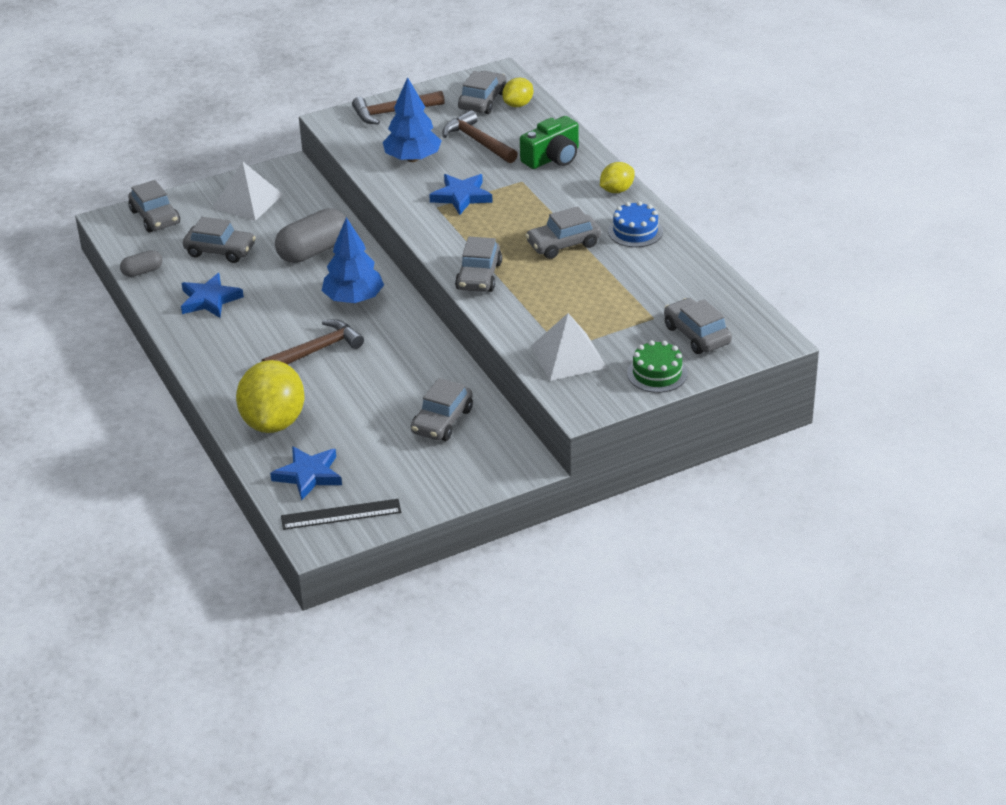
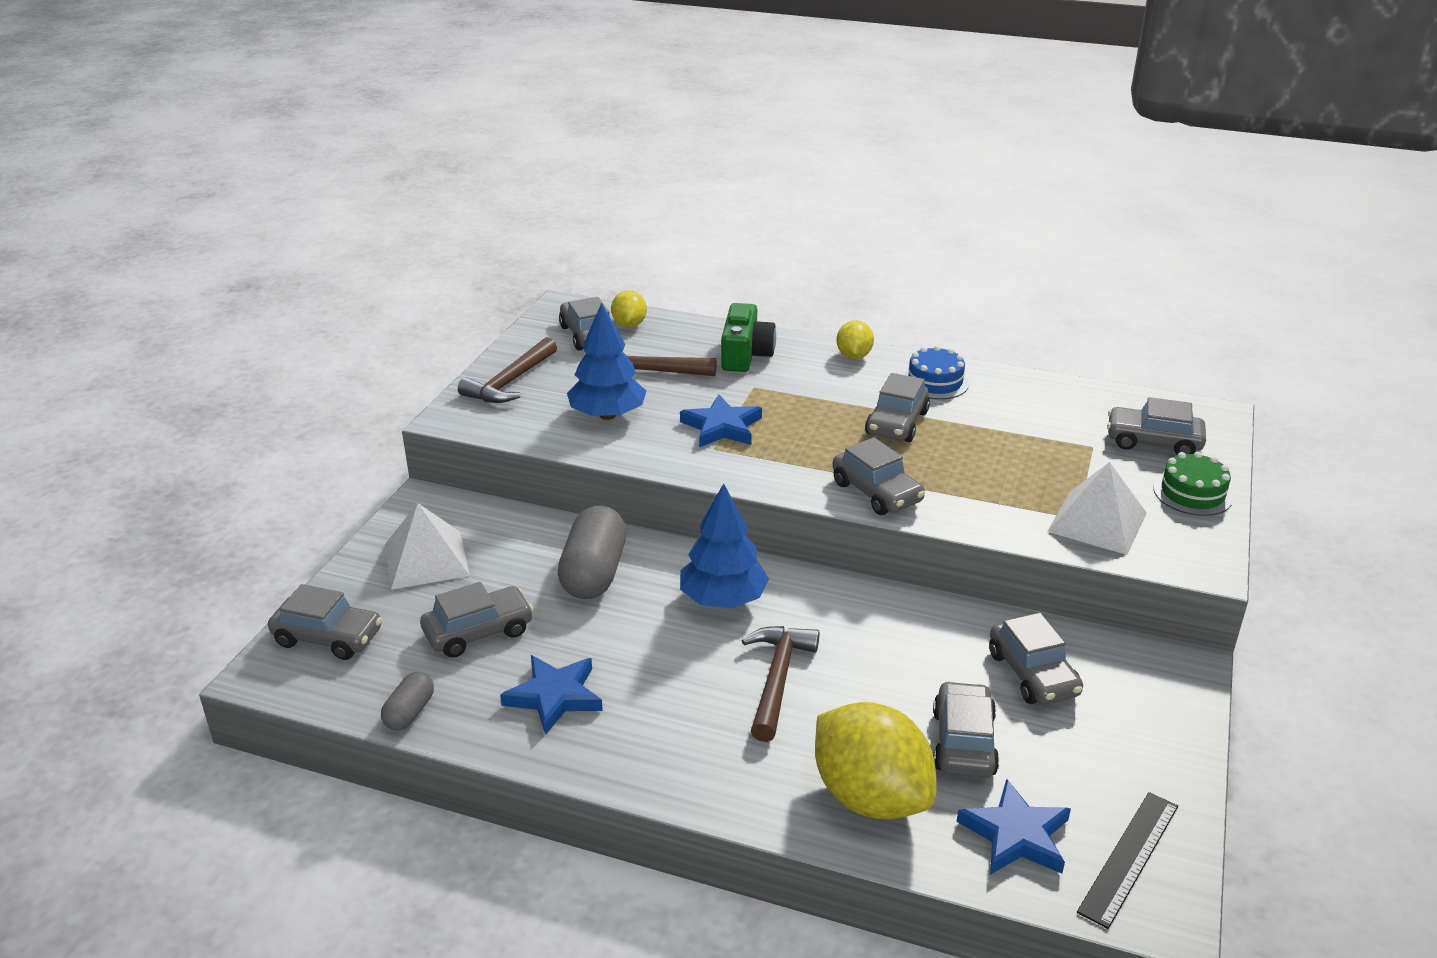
camera: 45 degrees left, 5 degrees down
(353, 427) = (963, 742): none -> grey car

